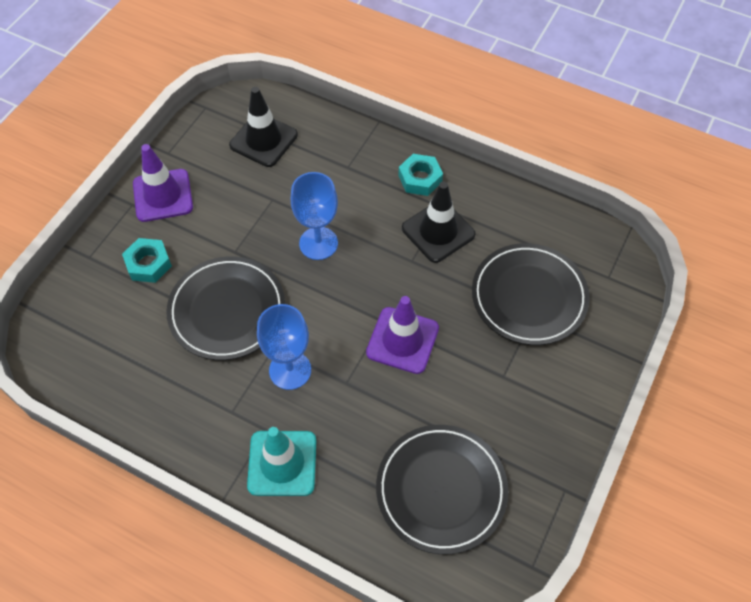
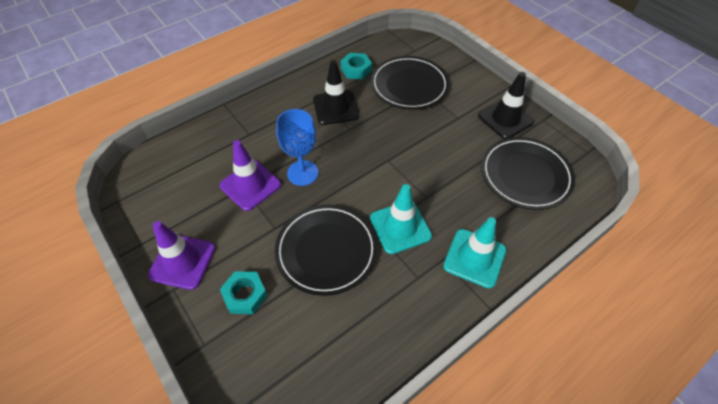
camera: 65 degrees left, 5 degrees down
(263, 140) = (184, 174): black traffic cone -> black traffic cone (505, 119)
(290, 370) = (400, 227): blue goblet -> turquoise traffic cone
(402, 340) = (408, 155): purple traffic cone -> purple traffic cone (250, 185)
(420, 178) = (288, 101): turquoise nut -> turquoise nut (356, 69)

